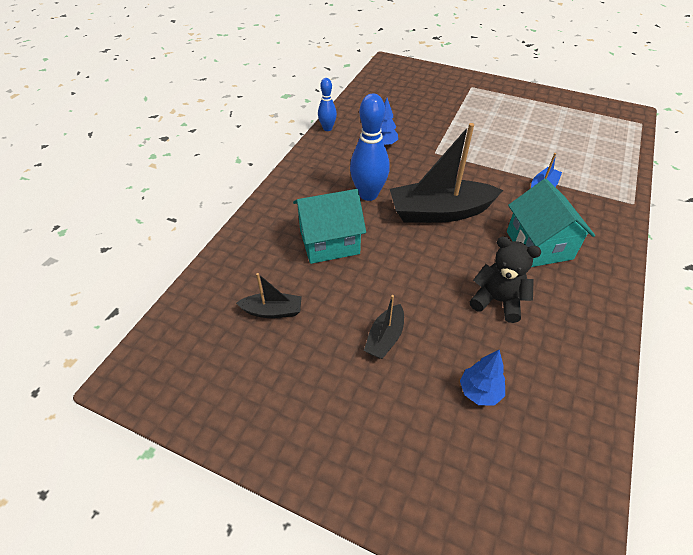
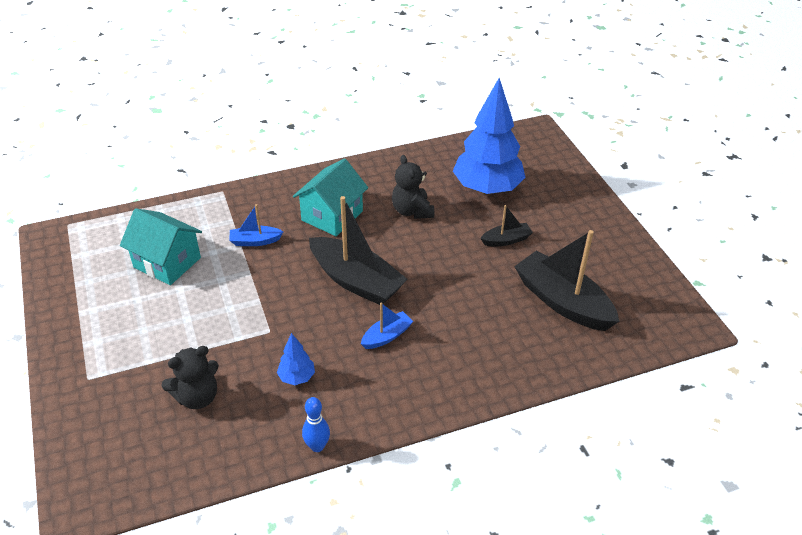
camera: 135 degrees left, 5 degrees down
(272, 311) = (562, 302): black boat -> black boat, size x2.05
(329, 242) = (469, 320): turquoise house -> turquoise house (167, 262)
(368, 194) = (386, 336): blue bowling pin -> blue boat
(414, 110) = (197, 397): none -> black teddy bear
(479, 392) = (487, 188): blue tree -> blue tree, size x2.35

